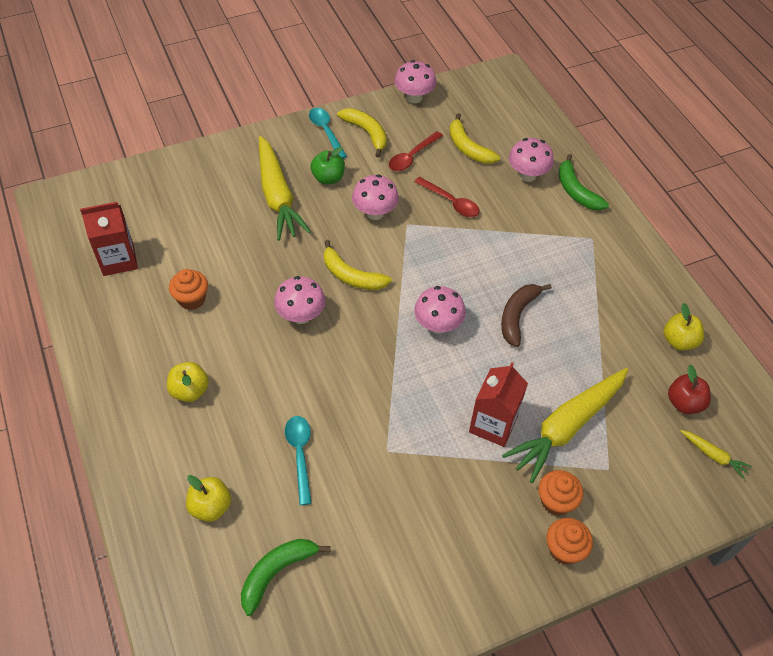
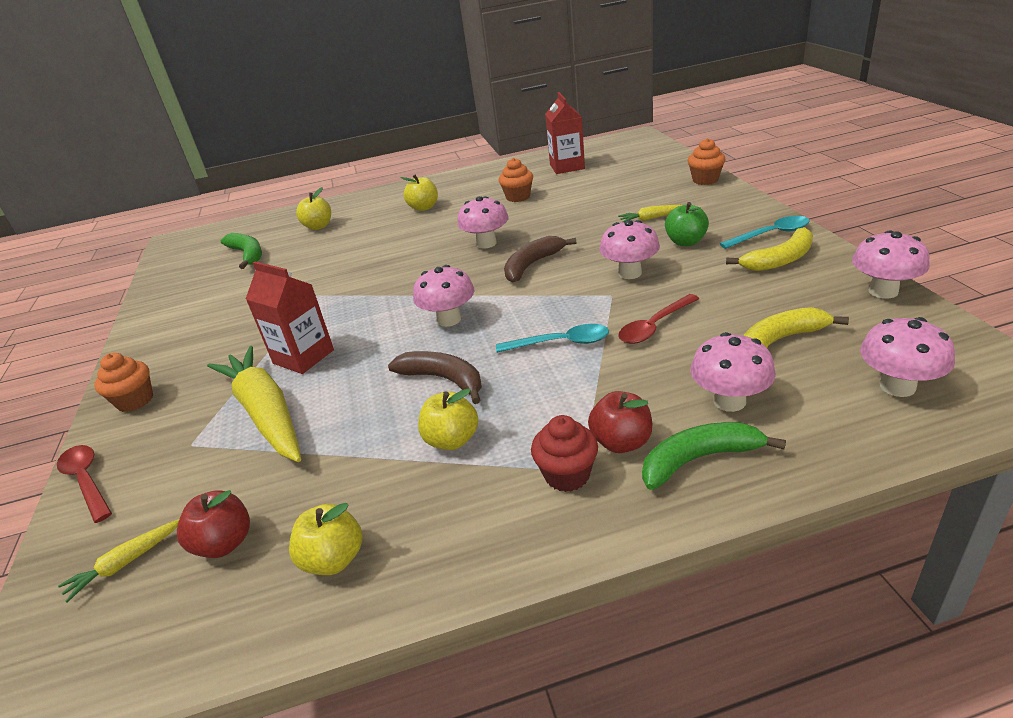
camera: 105 degrees right, 20 degrees down
(277, 196) = (651, 218): yellow carrot -> yellow carrot, size x0.44
(300, 454) = (339, 255): turquoise spoon -> turquoise spoon (561, 343)
(351, 276) = (532, 265): yellow banana -> brown banana
(412, 157) = (742, 294): red spoon -> red spoon (87, 480)
(509, 113) = (897, 386): none -> pink mushroom
(556, 501) = (187, 398): orange cupcake -> orange cupcake (705, 180)
(568, 221) = (621, 442): none -> red apple
(578, 301) = (452, 440): none -> yellow apple
(597, 244) = (567, 475): none -> red cupcake

